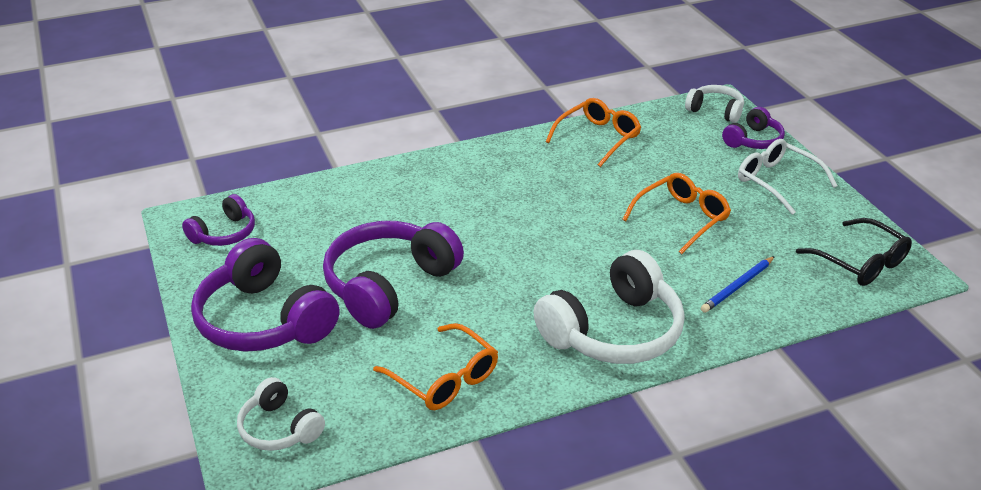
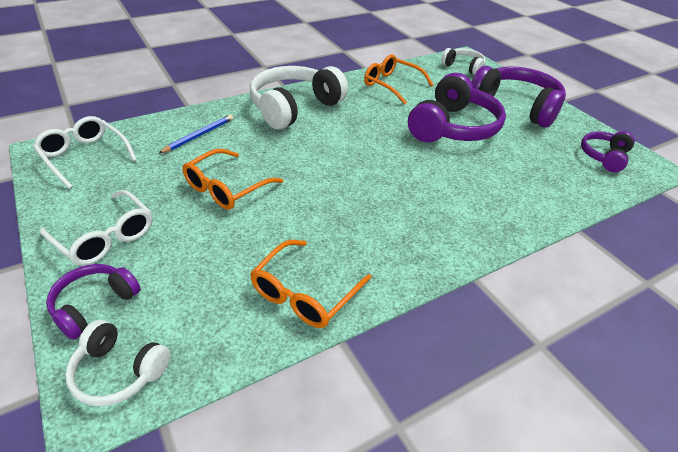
camera: 170 degrees right, 5 degrees up
(860, 262) = (85, 156): black glasses -> white glasses

